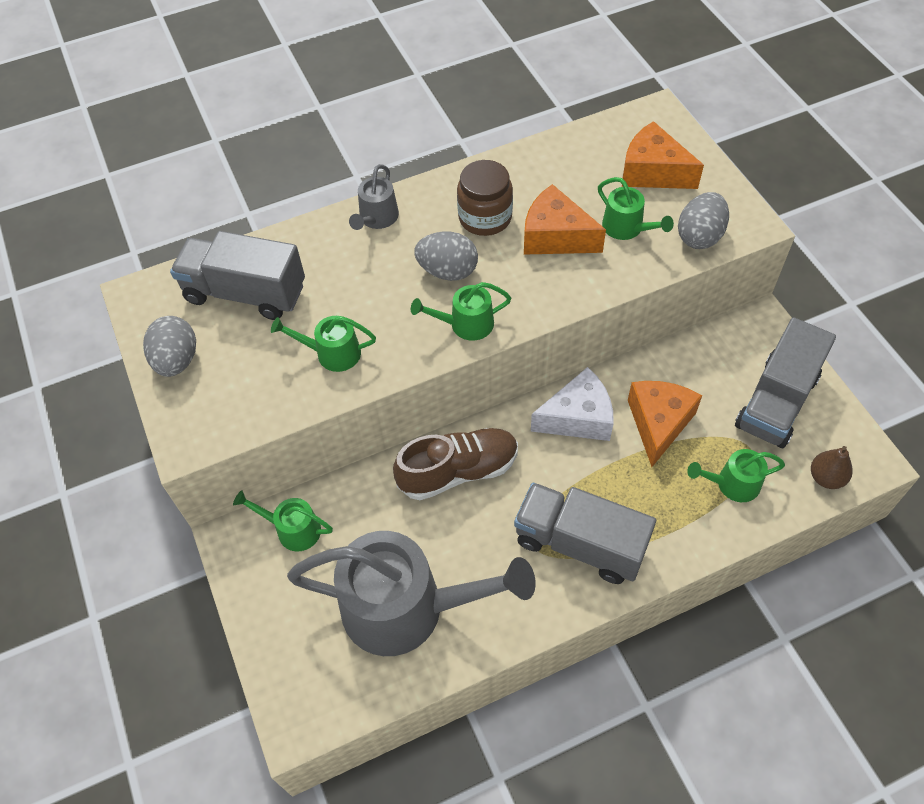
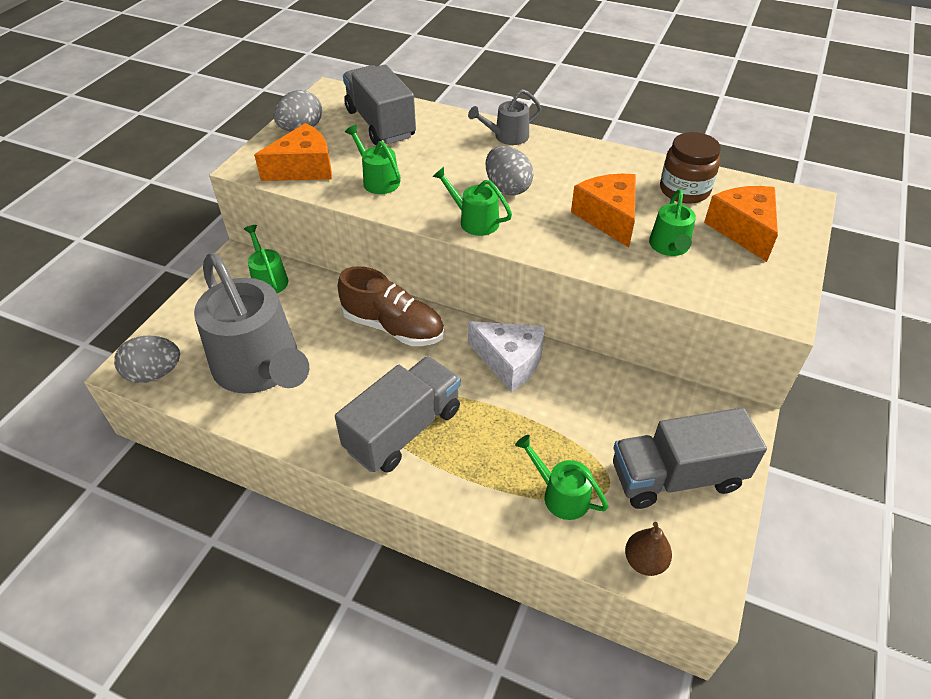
camera: 45 degrees right, 10 degrees down
(485, 217) = (576, 178): brown jar -> brown jar (684, 190)
(580, 544) = (403, 430): grey truck -> grey truck turned 60 degrees clockwise
(658, 423) = (561, 411): orange cheese -> orange cheese (304, 168)
(699, 236) = (722, 289): grey egg -> grey egg (154, 373)

